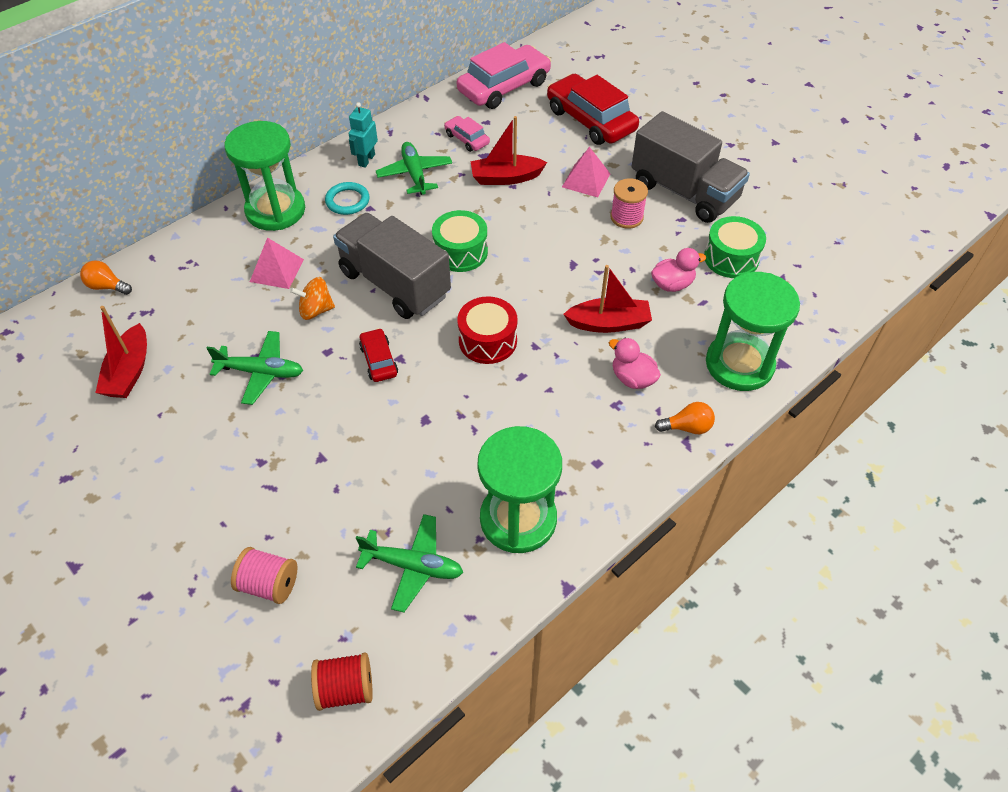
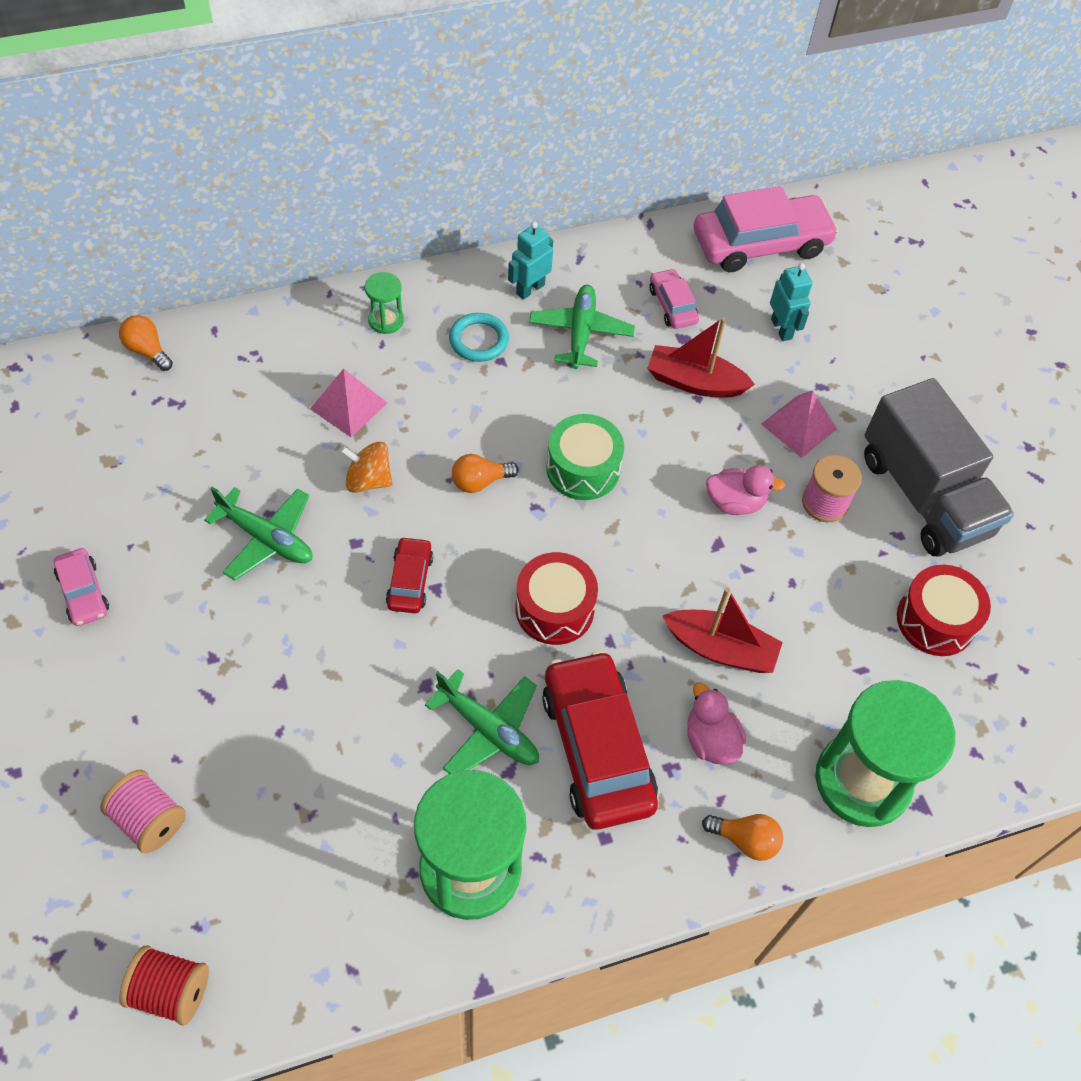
camera: 20 degrees right, 5 degrees up
(129, 371) = (122, 475): red boat -> none
(139, 457) = (83, 592): none -> pink car
(275, 210) = (386, 320): green hourglass -> green hourglass, size x0.45
(395, 284) = (480, 482): grey truck -> orange light bulb
(413, 566) = (318, 872): green plane -> green plane (488, 730)
(544, 130) = (782, 329): none -> turquoise robot
(591, 120) = (852, 337): red car -> red car (597, 748)
(672, 284) = (834, 627): pink duck -> pink duck (735, 502)
(731, 258) = (935, 620): green drum -> red drum

